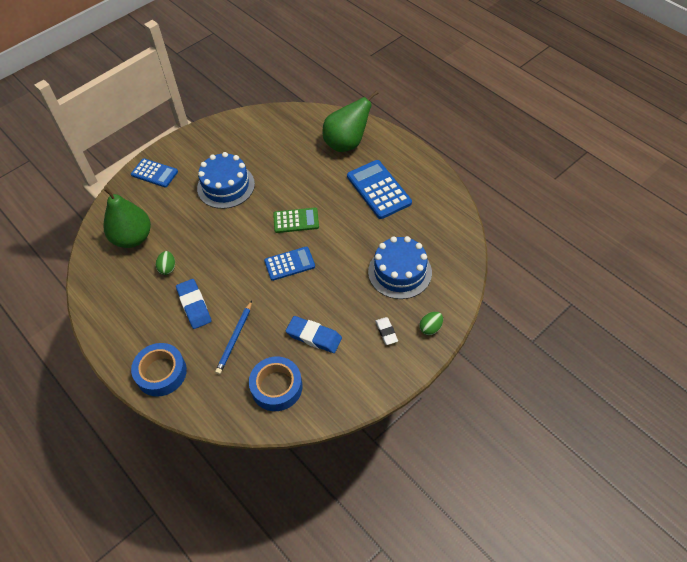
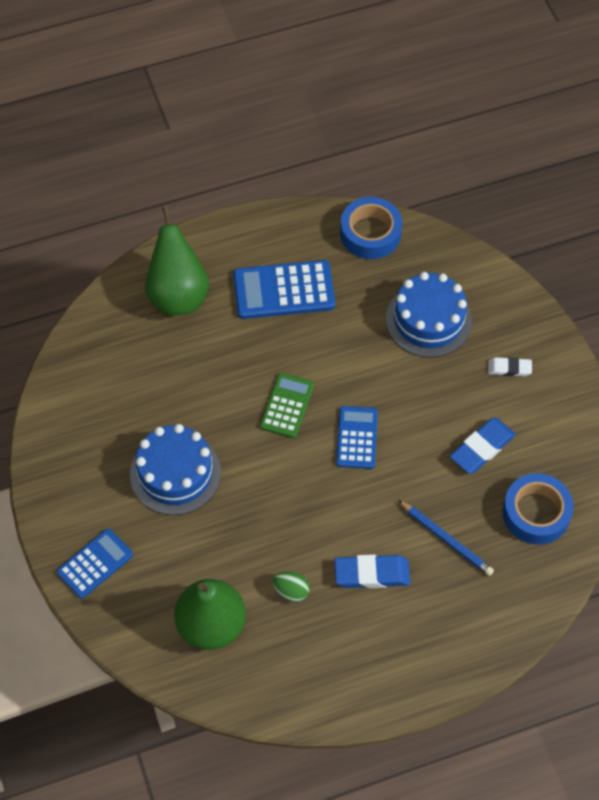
camera: 70 degrees left, 5 degrees up
(161, 373) = (461, 642): blue tape -> blue tape (370, 233)
(430, 328) = (523, 321): green egg -> none

